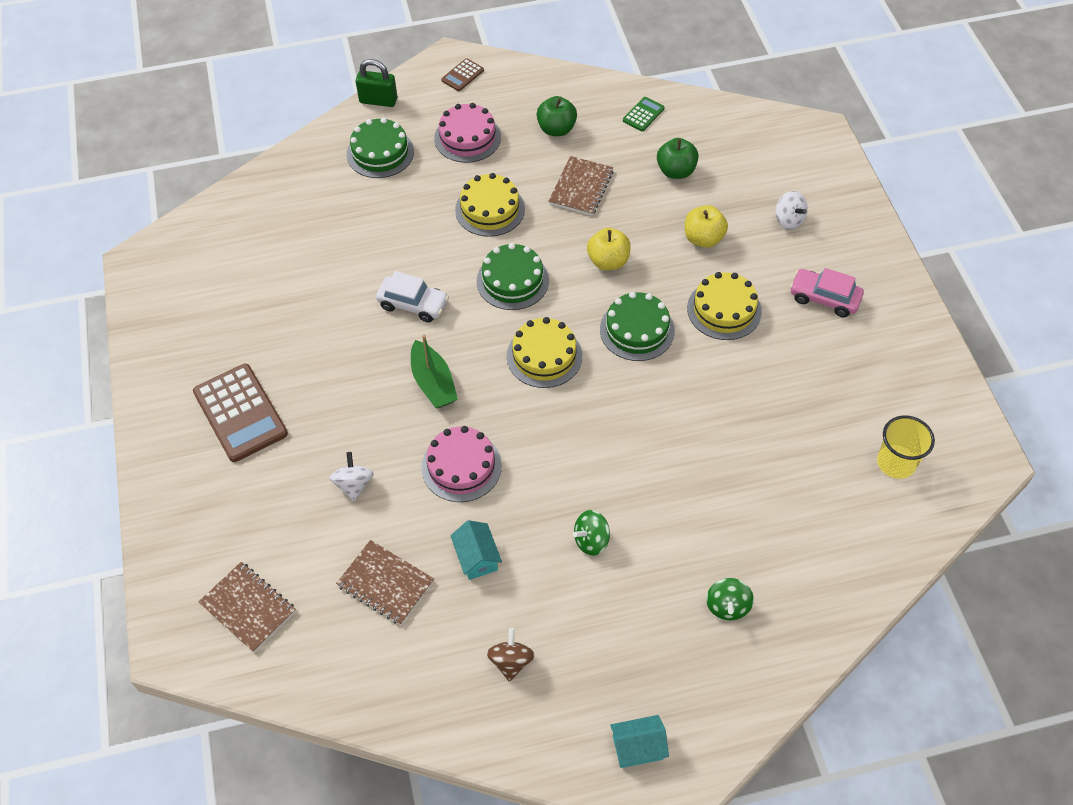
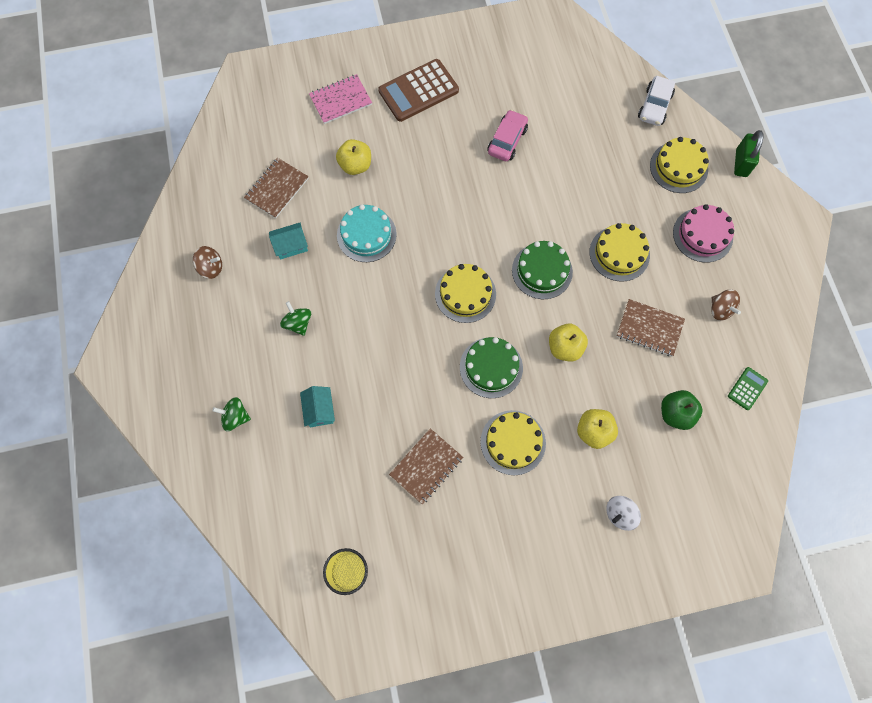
camera: 90 degrees right, 15 degrees up
(244, 509) = (341, 100): none -> pink notebook
(248, 608) = (267, 110): brown notebook -> brown notebook (426, 466)
(354, 485) = (355, 165): white spinning top -> yellow apple
(380, 153) = (678, 167): green cake -> yellow cake
(413, 304) = (516, 198): white car -> white car (654, 106)
(433, 383) = (441, 214): green boat -> none
(461, 466) = (366, 235): pink cake -> turquoise cake
(462, 75) = (781, 230): brown calculator -> none
(556, 129) = (720, 309): green apple -> brown spinning top
(638, 747) = (140, 347): turquoise house -> turquoise house (320, 410)
(643, 114) = (747, 388): green calculator -> green calculator turned 90 degrees counterclockwise
(824, 298) = (526, 535): pink car -> pink car (507, 141)

